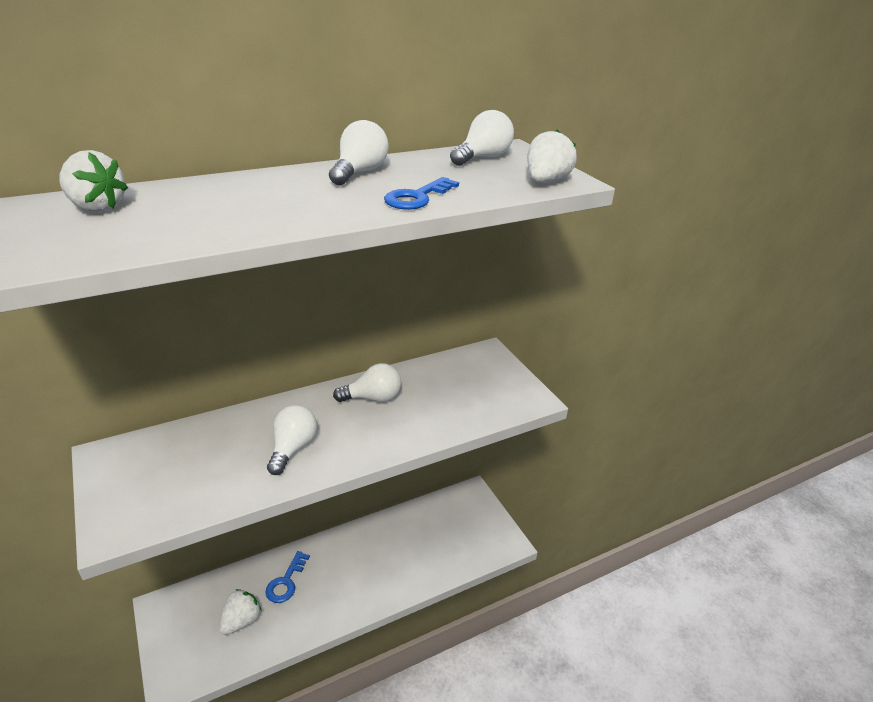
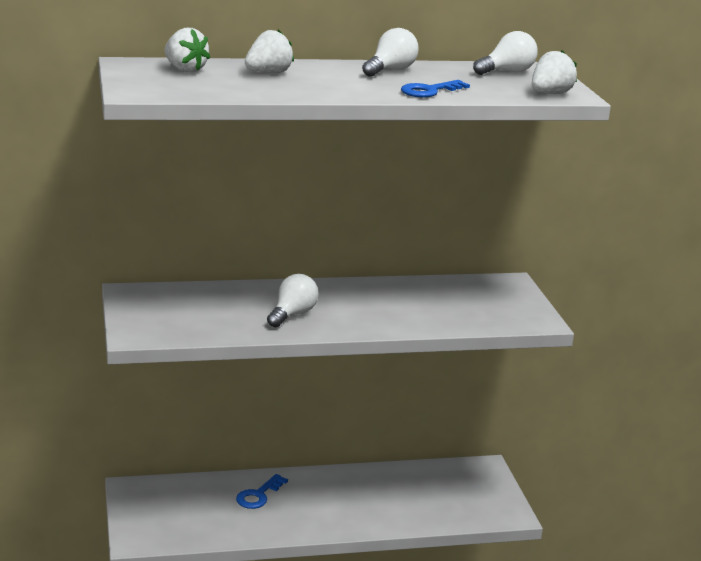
camera: 15 degrees right, 10 degrees down
(241, 621) = (208, 513): white strawberry -> white strawberry (268, 73)
(373, 398) = (378, 295): white light bulb -> none

